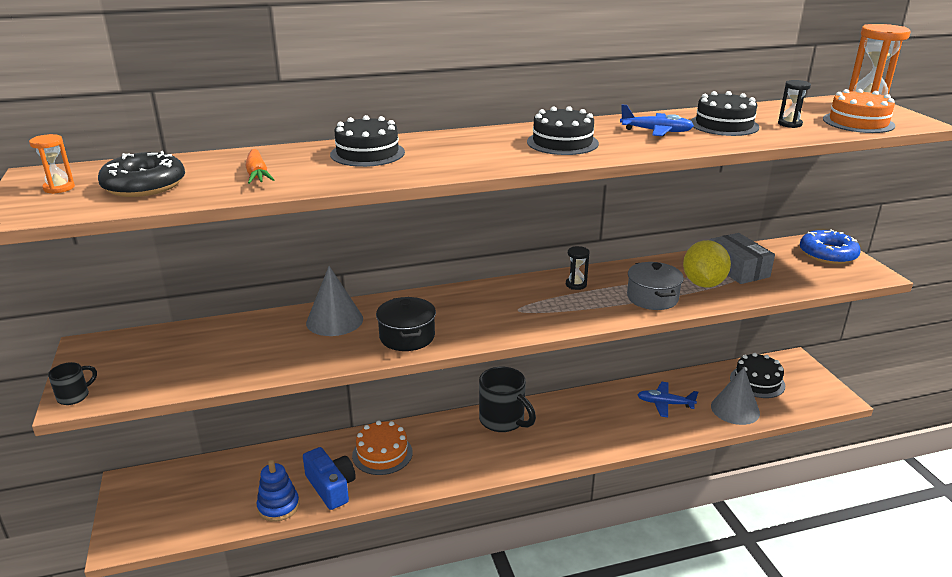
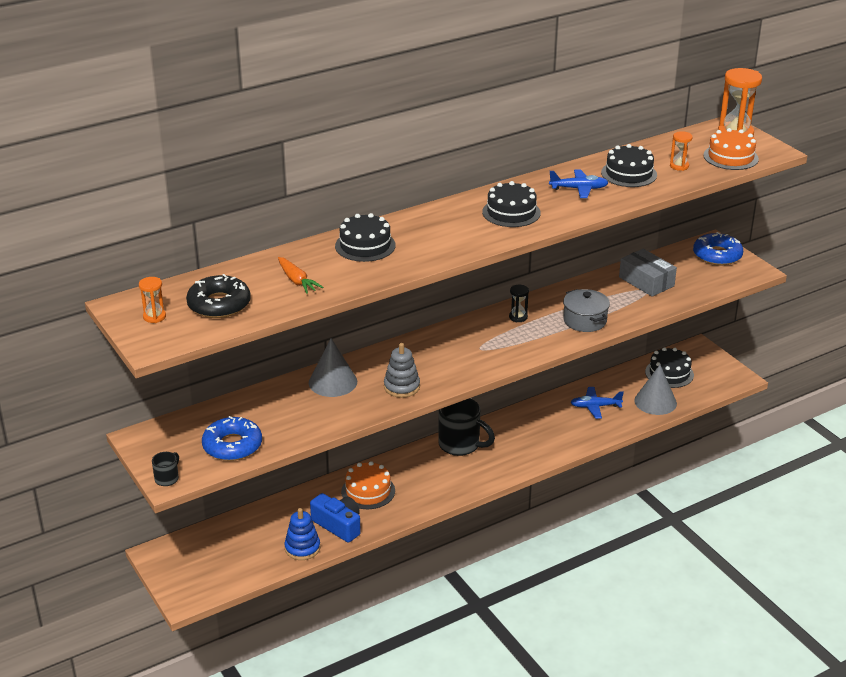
camera: 15 degrees left, 5 degrees up
(176, 371) = (232, 445): none -> blue donut
(407, 337) = (402, 387): black pot -> grey stacking toy
(703, 284) = (622, 300): yellow lemon -> none
(789, 124) = (679, 166): black hourglass -> orange hourglass

